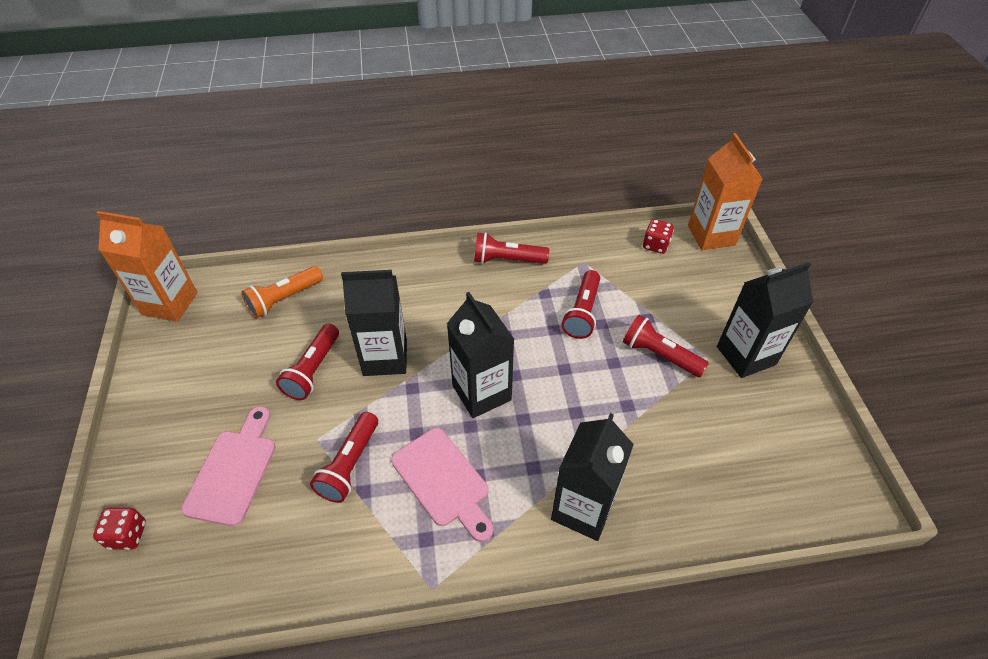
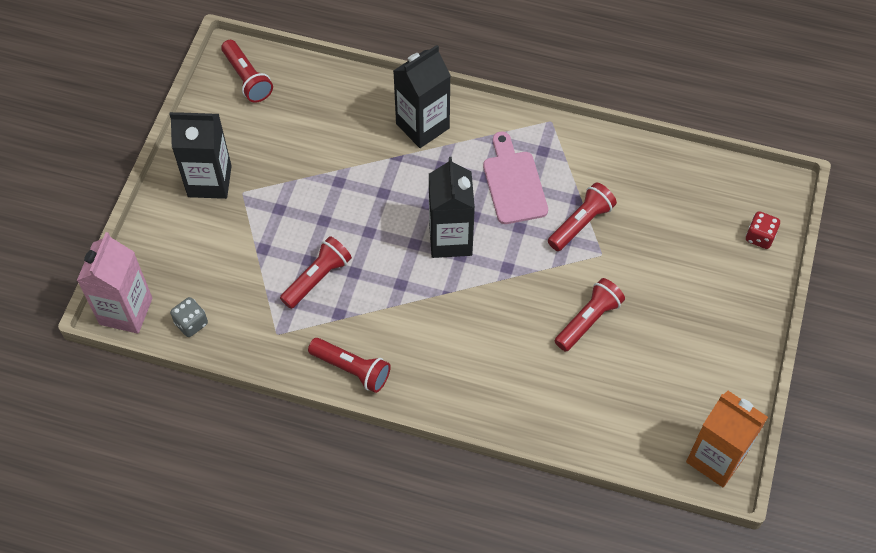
camera: 155 degrees left, 10 degrees up
(233, 471) = (674, 254): pink cutting board -> none
(284, 299) = (597, 414): orange flashlight -> none
(385, 357) = (520, 306): black carton -> none
(655, 245) = (191, 323): red dice -> grey dice
(659, 355) = (280, 211): red flashlight -> red flashlight (247, 78)
(711, 235) = (126, 311): orange carton -> pink carton

